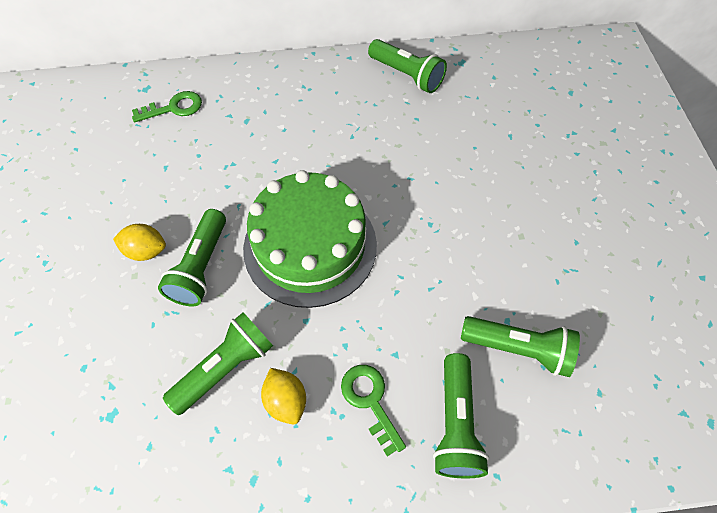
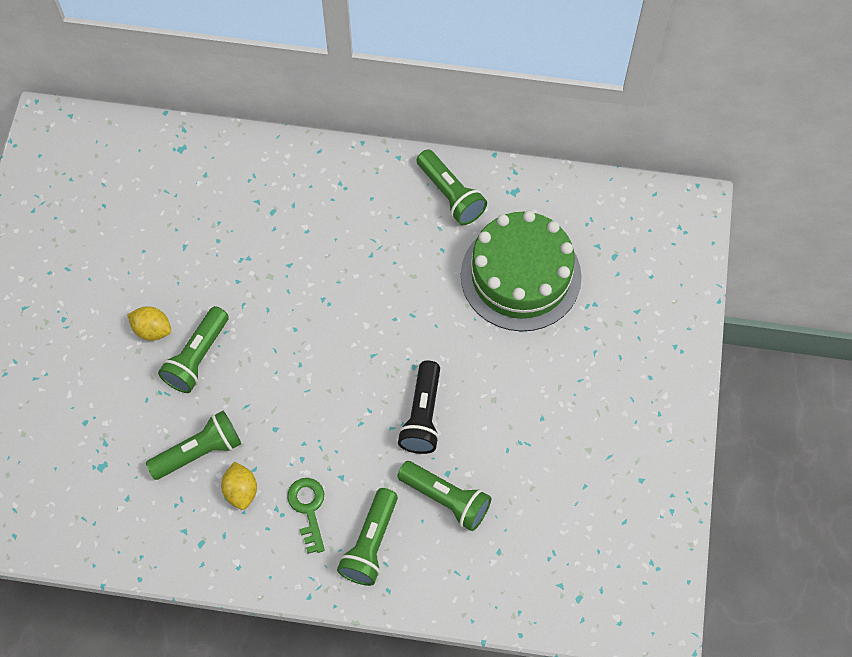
camera: 15 degrees right, 5 degrees up
(174, 108) = (205, 180): green key -> none
(310, 246) = (298, 361): green cake -> green cake (520, 276)
(457, 268) = (422, 415): none -> black flashlight

